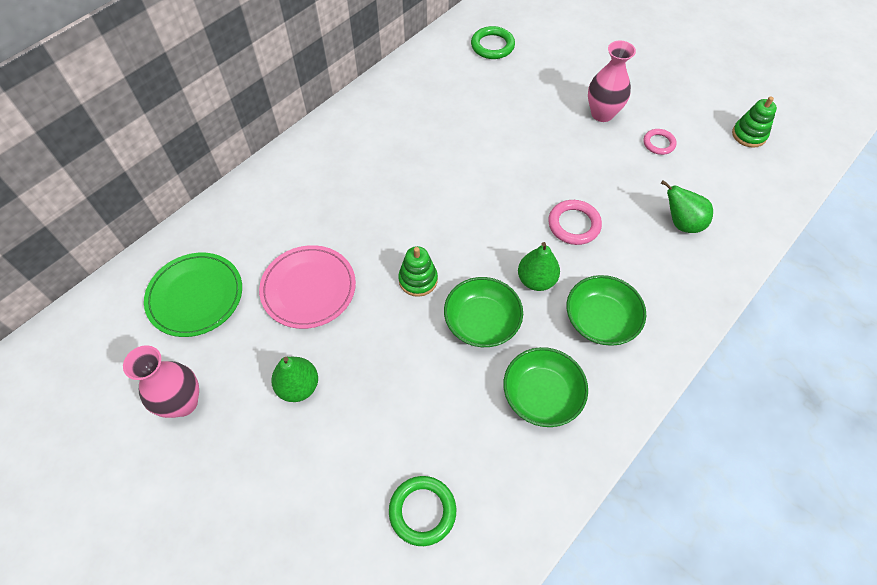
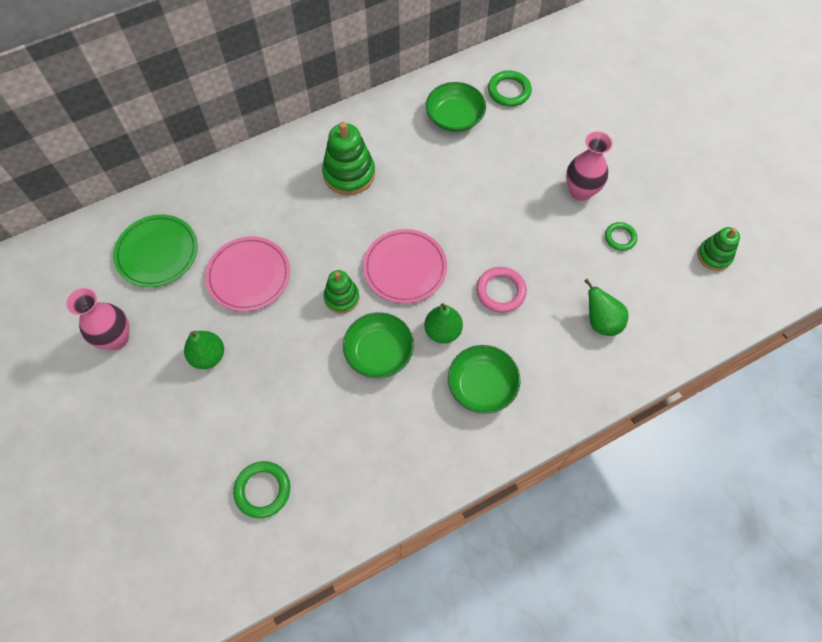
camera: 20 degrees right, 5 degrees up
(371, 160) = (349, 174): none -> green stacking toy
(469, 231) = (405, 268): none -> pink plate
(542, 395) = (400, 432): green bowl -> green bowl (454, 117)
(658, 143) = (620, 237): pink ring -> green ring

